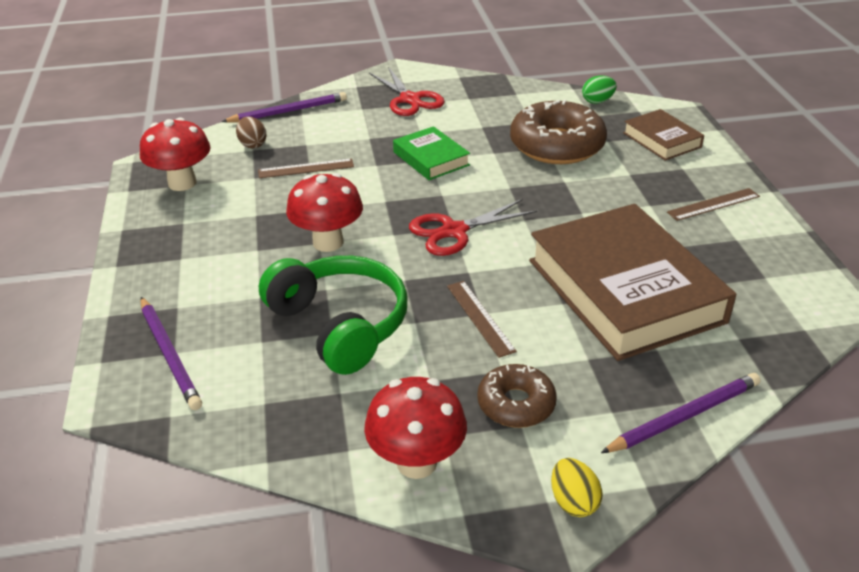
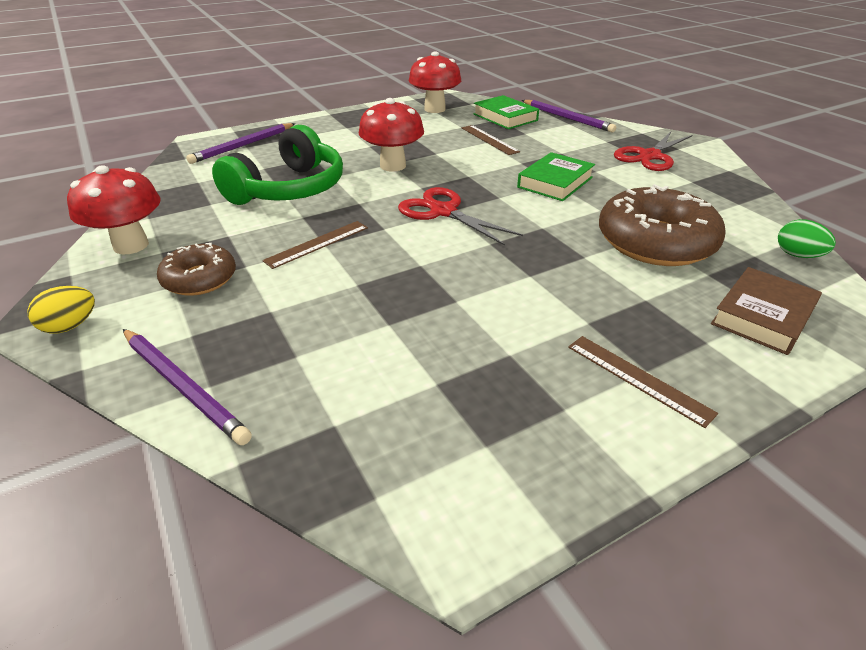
camera: 70 degrees right, 0 degrees up
(252, 144) = (505, 117): brown egg -> green book
(625, 290) = (395, 321): brown book -> none

